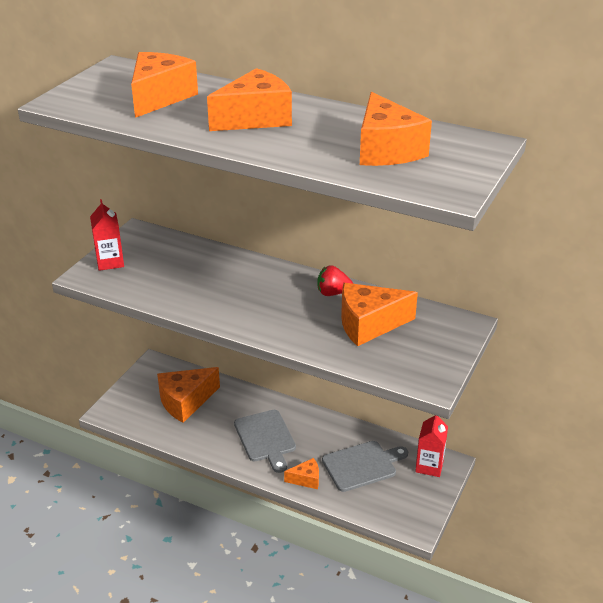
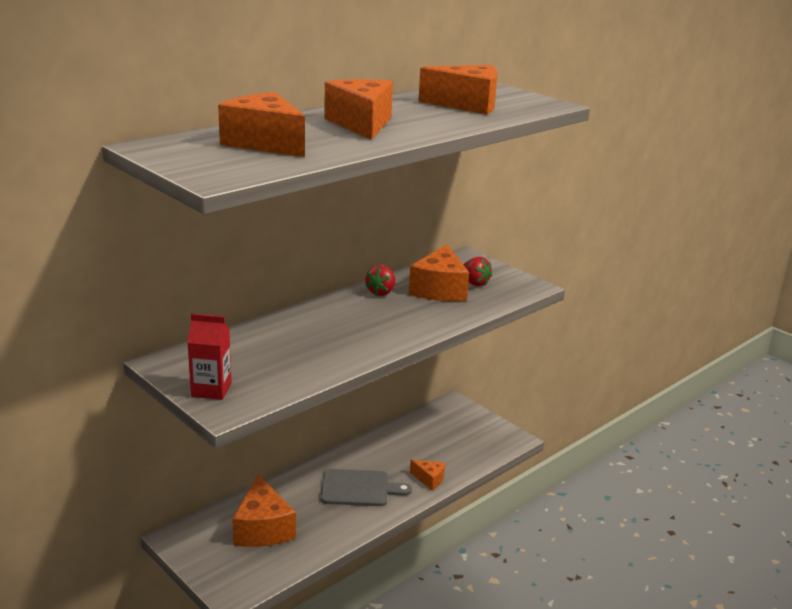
camera: 70 degrees left, 10 degrees down
(306, 479) = (429, 479): orange cheese -> orange cheese turned 105 degrees clockwise
(362, 465) = (430, 444): grey cutting board -> none
(403, 342) = (474, 283): none -> red strawberry
(429, 466) = (451, 412): red carton -> none

